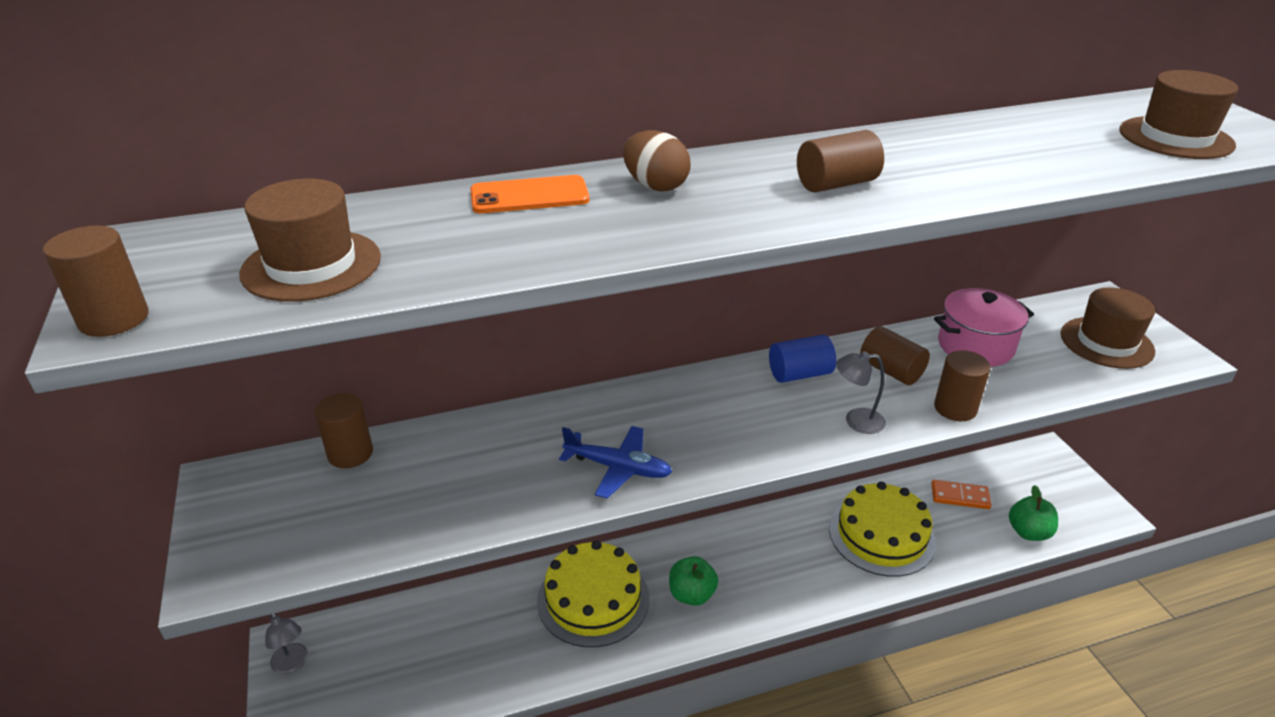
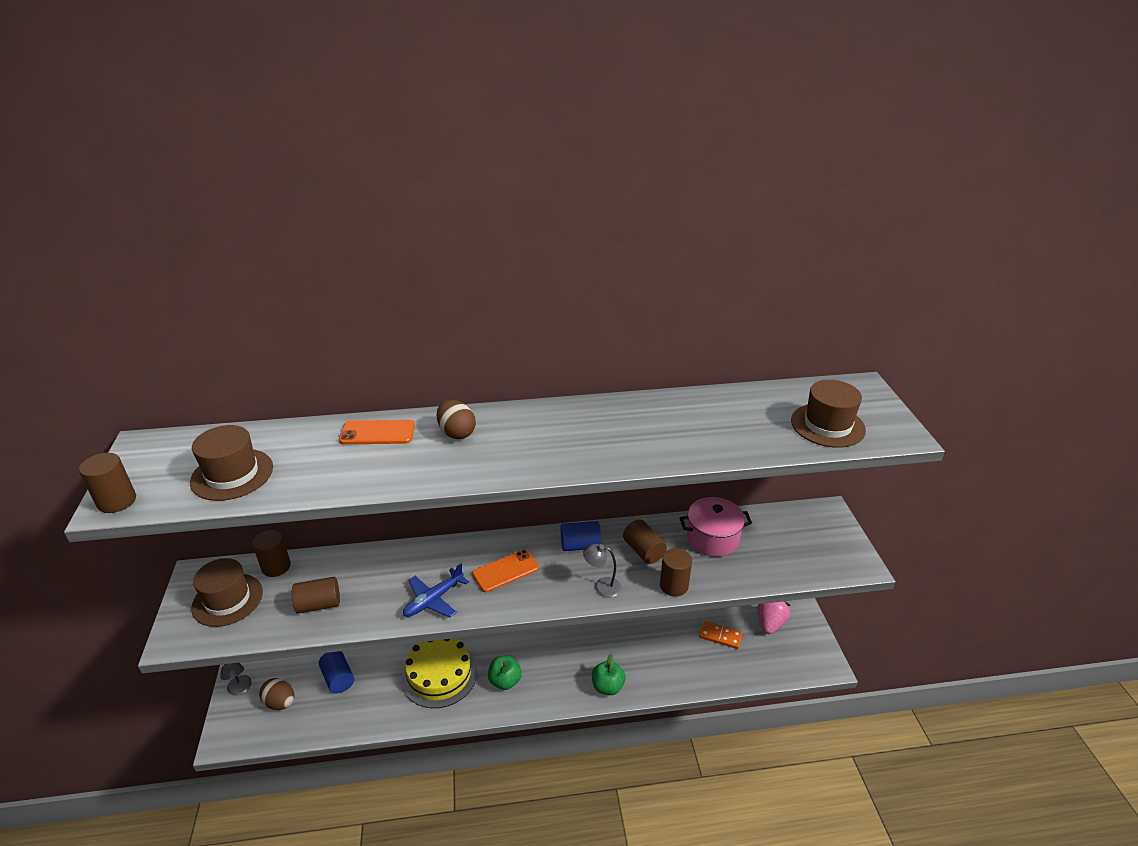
camera: 10 degrees right, 0 degrees up
(362, 674) = (280, 703): none -> brown egg
(443, 627) = (338, 678): none -> blue cylinder
(618, 468) = (434, 599): blue plane -> blue plane turned 105 degrees clockwise
(708, 418) = (505, 571): none -> orange phone
(836, 184) = (570, 443): brown cylinder -> brown cylinder (319, 604)
(881, 535) = (652, 657): yellow cake -> none
(1016, 473) = (770, 623): none -> pink strawberry
(1028, 532) = (759, 671): green apple -> green apple (607, 686)
(1106, 342) = (809, 547): brown hat -> brown hat (227, 600)

